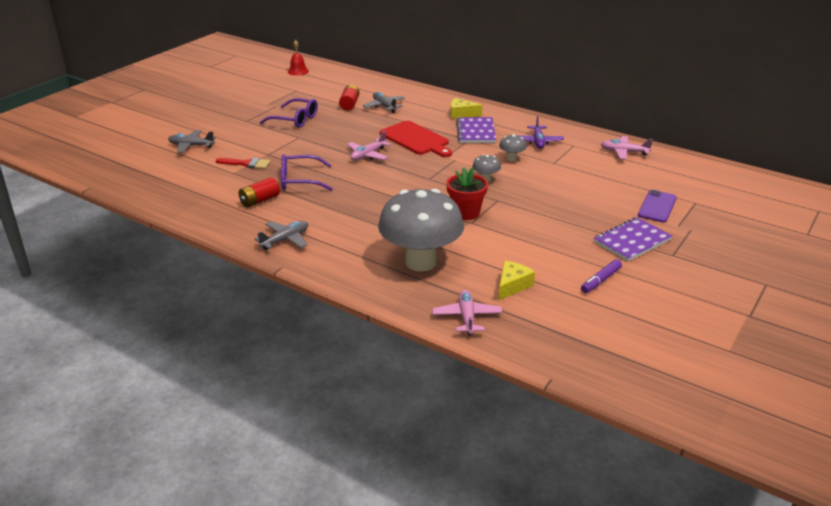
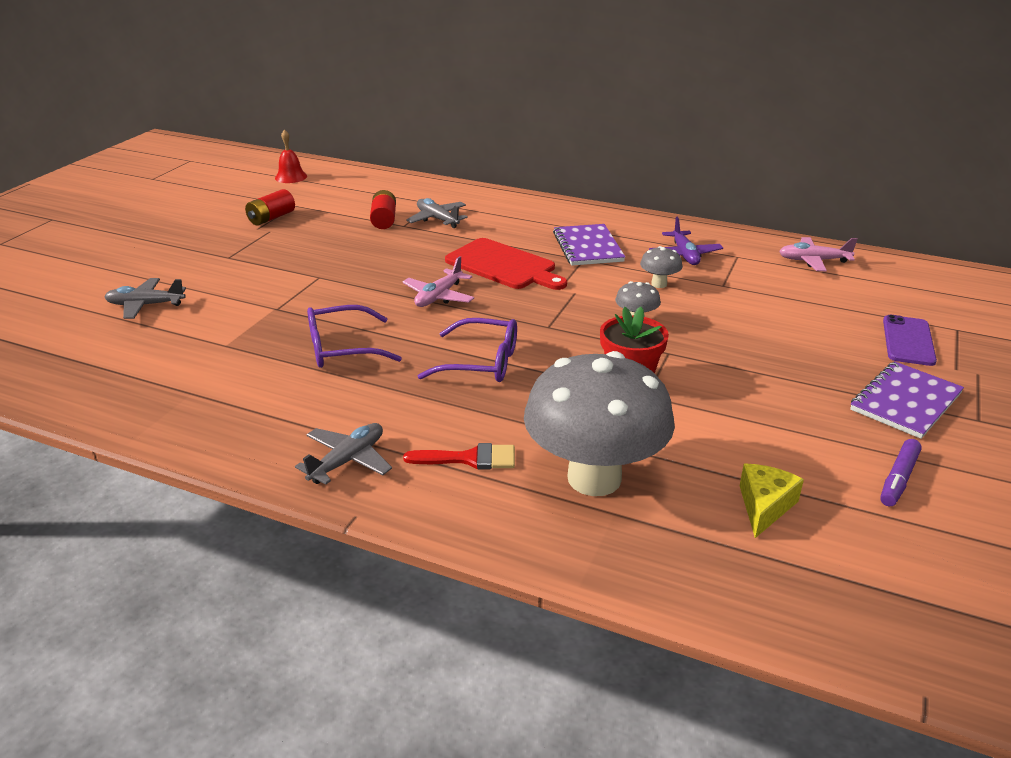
camera: 10 degrees left, 0 degrees up
(246, 164) = (246, 328): red brush -> red brush (469, 459)
(259, 201) = (284, 391): red battery -> red battery (271, 218)
(295, 120) = (306, 249): purple glasses -> purple glasses (481, 362)
(461, 114) = (555, 223): yellow cheese -> none
(467, 317) = (718, 580): pink plane -> none

